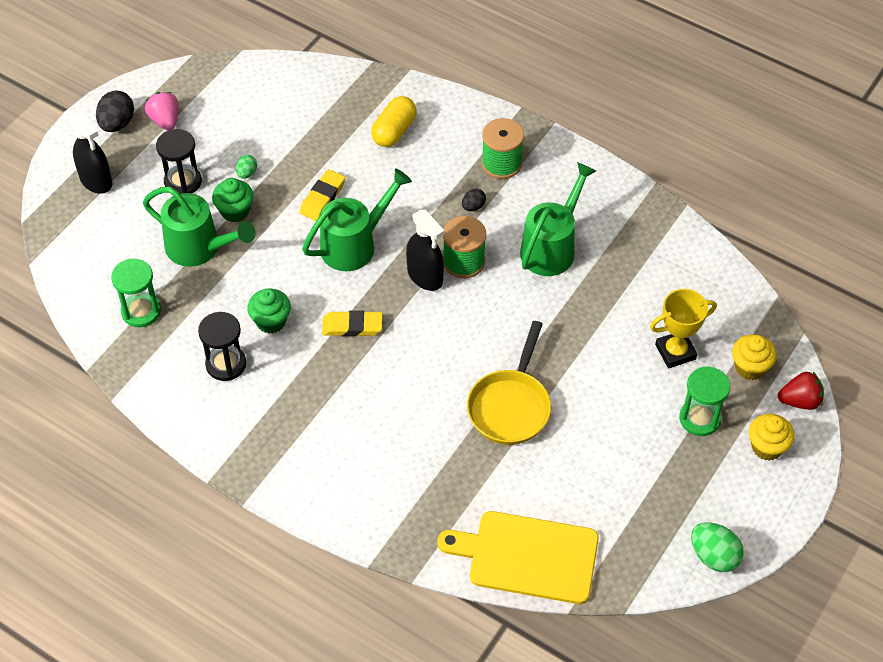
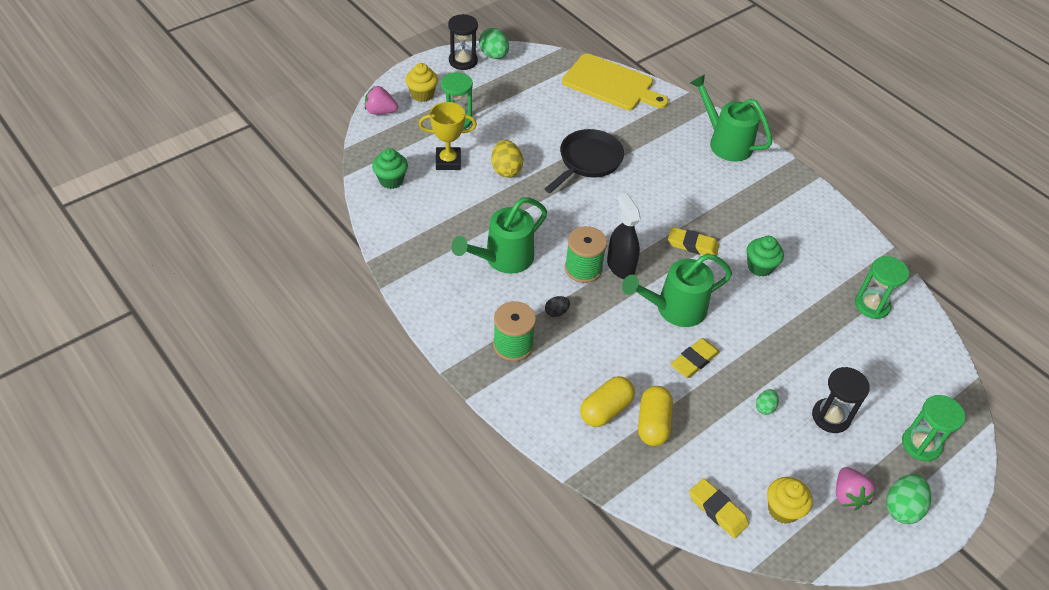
camera: 165 degrees left, 5 degrees down
(96, 180) = (921, 444): black spray bottle -> green hourglass
(117, 123) = (902, 508): black egg -> green egg
(200, 248) = (816, 345): green watering can -> green watering can (725, 142)
(226, 364) = (801, 245): black hourglass -> black hourglass (463, 61)
(235, 211) = (781, 371): green cupcake -> green cupcake (391, 180)
(277, 81) = (717, 510): none -> yellow eraser
(348, 131) = (653, 424): none -> yellow capsule
(510, 406) = (587, 161): yellow pan -> black pan
(602, 362) = (506, 170): none -> yellow egg
(750, 367) = (400, 138): yellow cupcake -> yellow cupcake (783, 510)
(800, 401) = (380, 111): red strawberry -> pink strawberry

